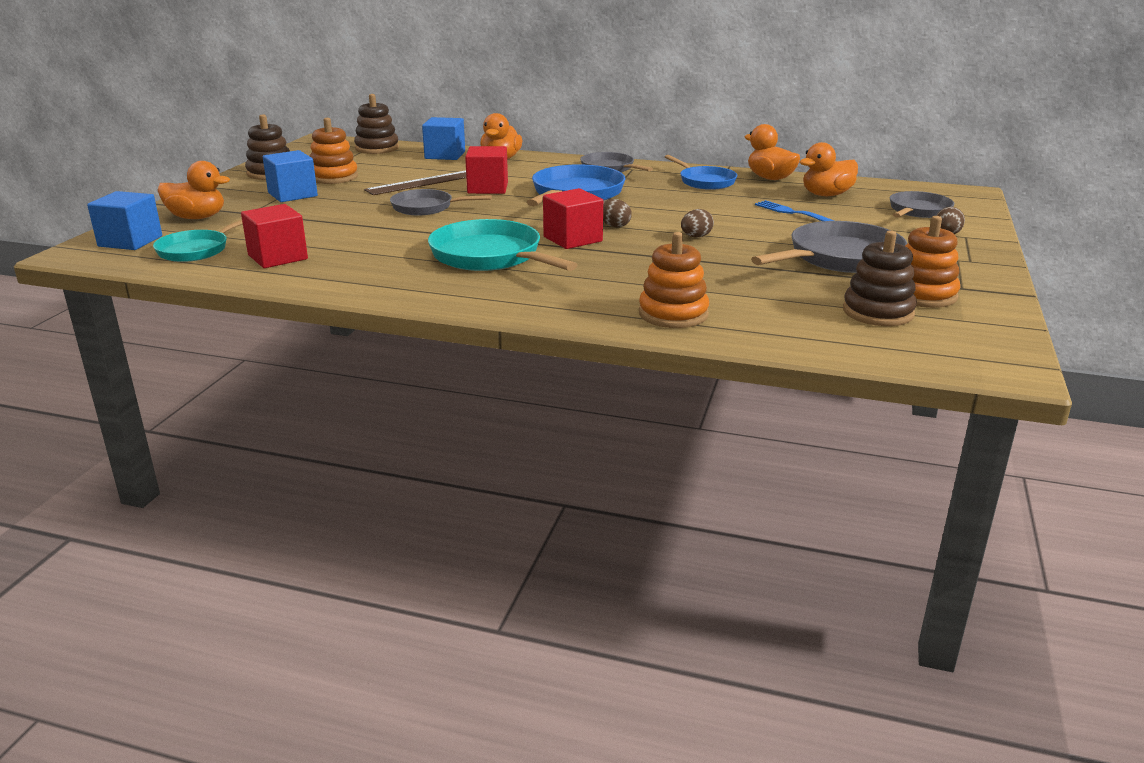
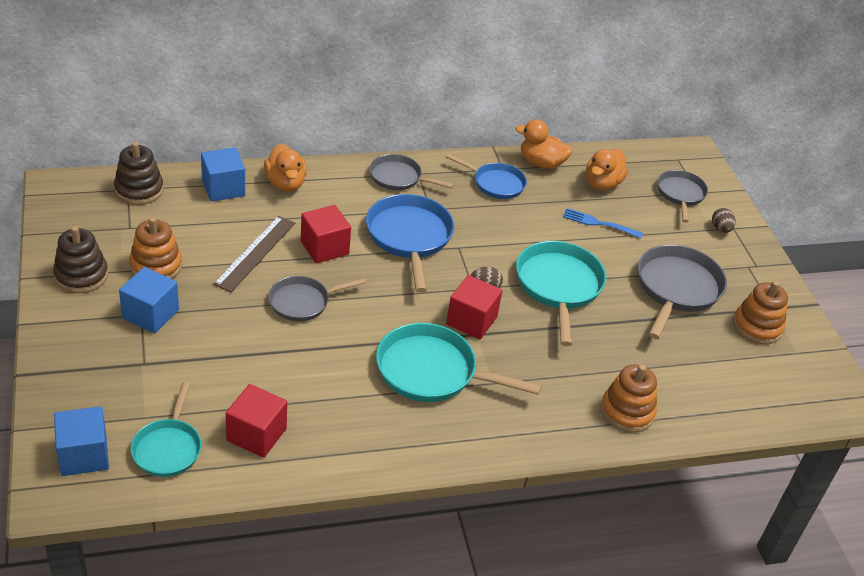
camera: 35 degrees left, 15 degrees up
(197, 217) = (101, 389): orange duck -> none
(696, 237) = (558, 287): brown egg -> turquoise pan
(878, 312) = (746, 361): brown stacking toy -> none

